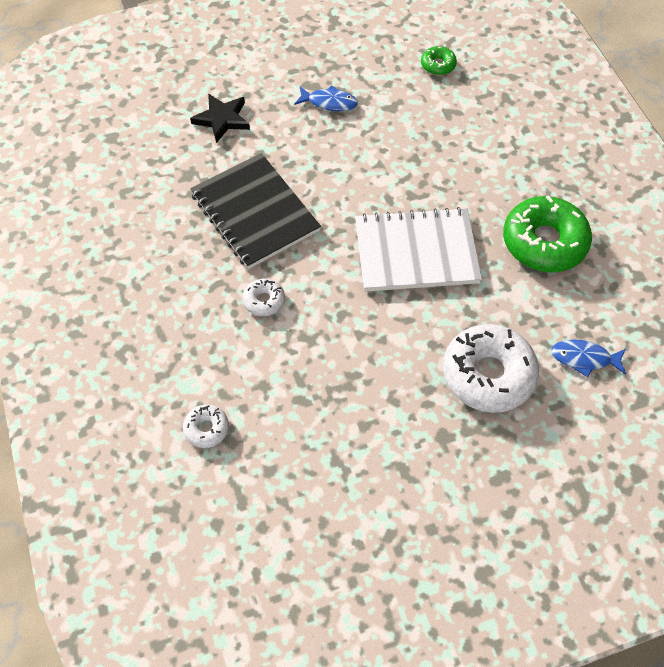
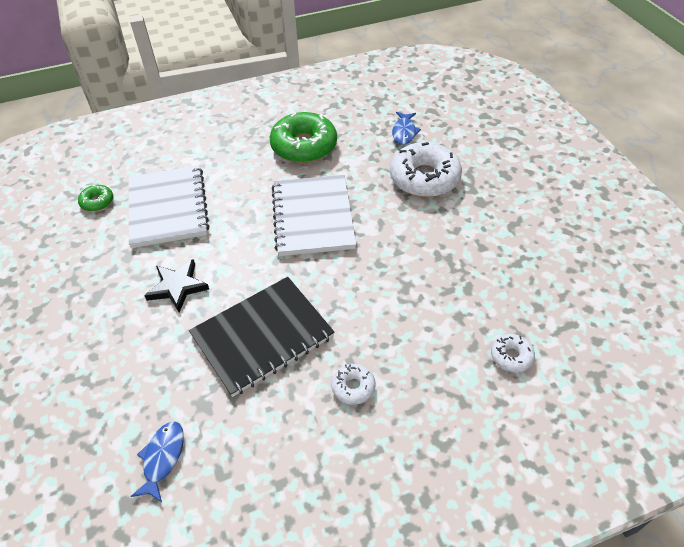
camera: 90 degrees left, 10 degrees down
(222, 119) = (125, 377): black star -> black star (177, 287)
(264, 301) = (369, 321): white donut -> white donut (353, 387)
(329, 102) = (124, 281): blue fish -> blue fish (162, 458)
(429, 122) = (168, 208): none -> white notebook

